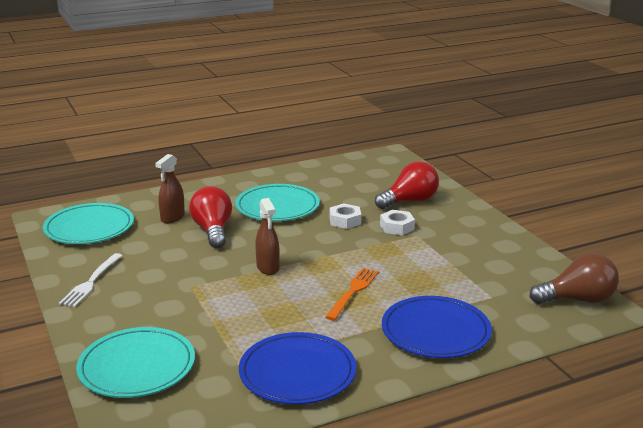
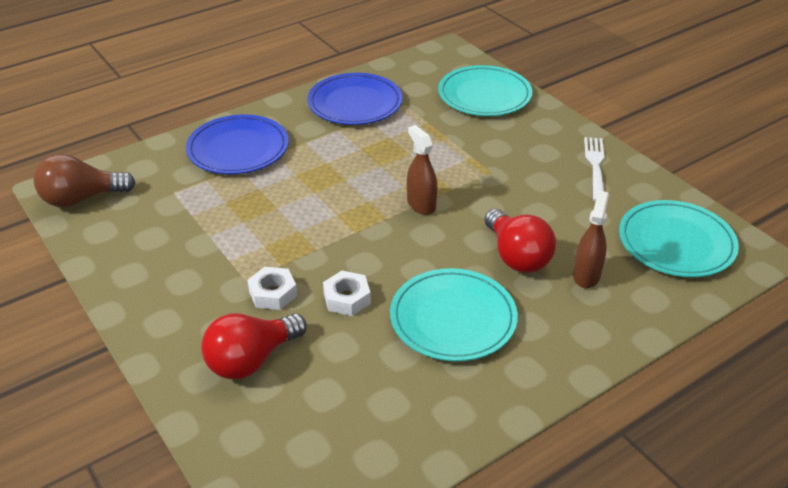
camera: 170 degrees right, 15 degrees up
(353, 291) = (320, 183): orange fork -> none

